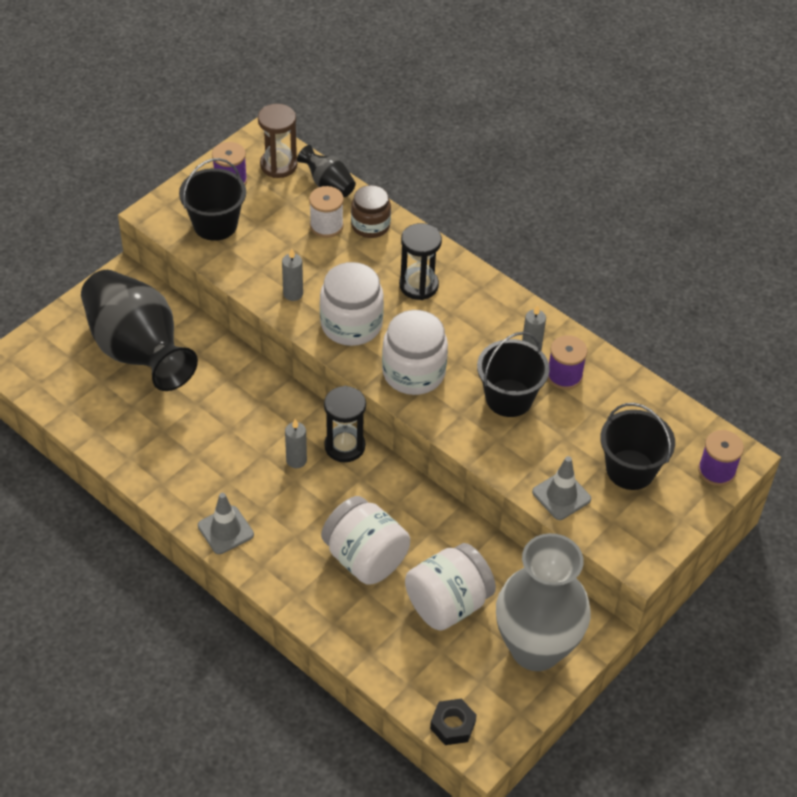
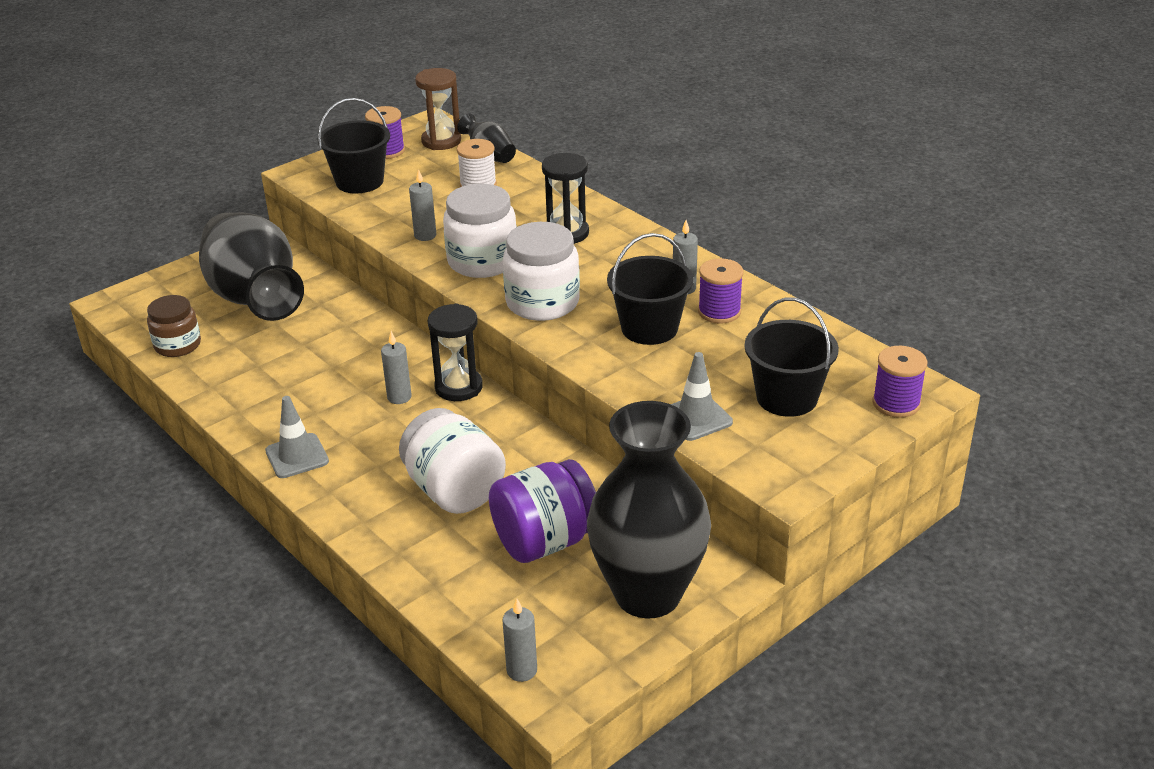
camera: 10 degrees right, 15 degrees down
(370, 225) = (526, 186): brown jar -> brown jar (178, 345)
(448, 603) = (545, 541): white jar -> purple jar
(452, 725) = (522, 670): black nut -> grey candle
(536, 648) = (648, 594): grey vase -> black vase

